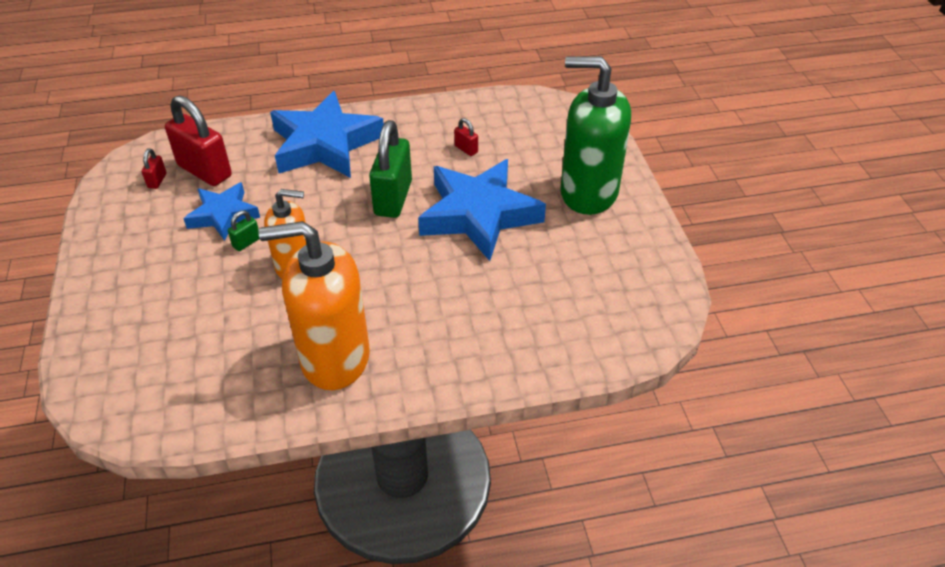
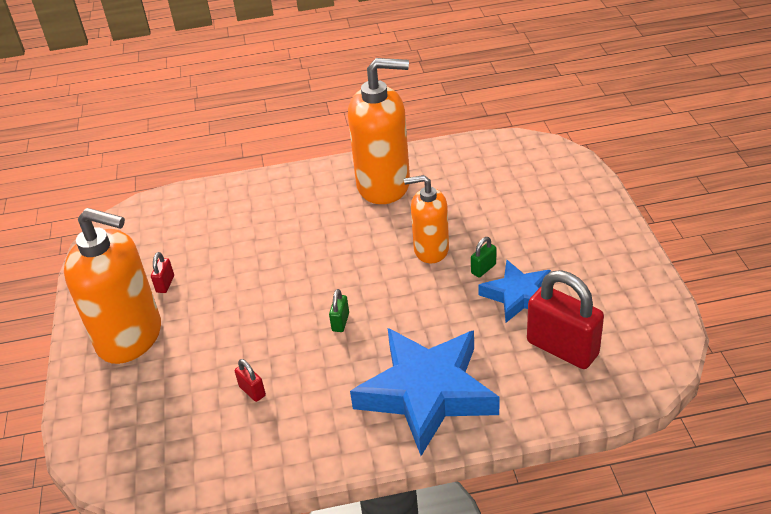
camera: 175 degrees left, 5 degrees down
(157, 181) = (612, 333): red padlock -> red padlock (165, 284)
(393, 198) = (340, 322): green padlock -> green padlock, size x0.44
(479, 215) = (252, 307): blue star -> none
(588, 193) = (130, 337): green soap dispenser -> orange soap dispenser

